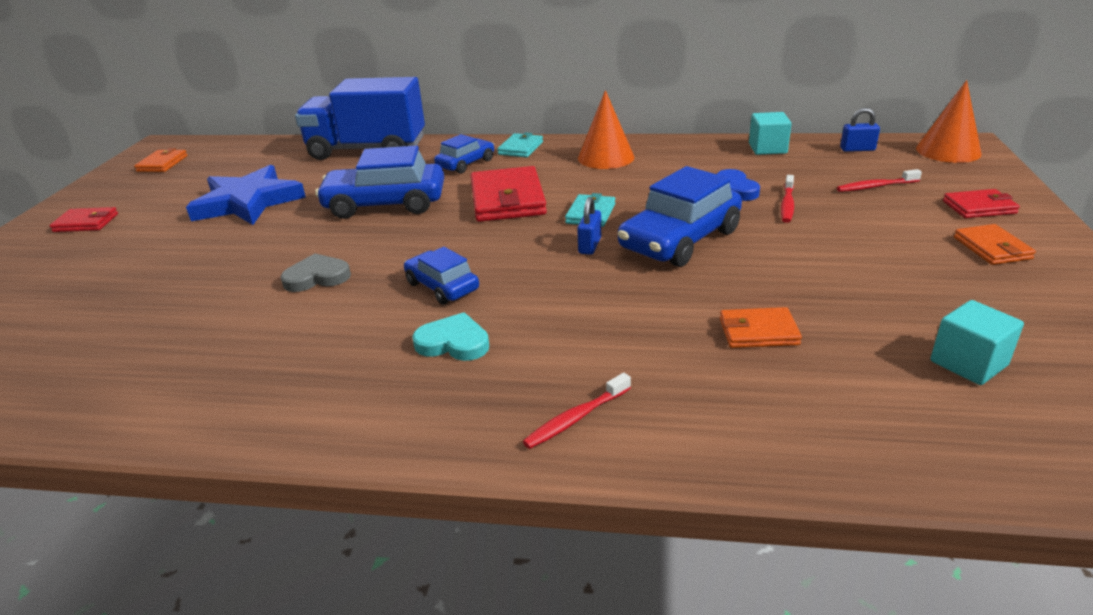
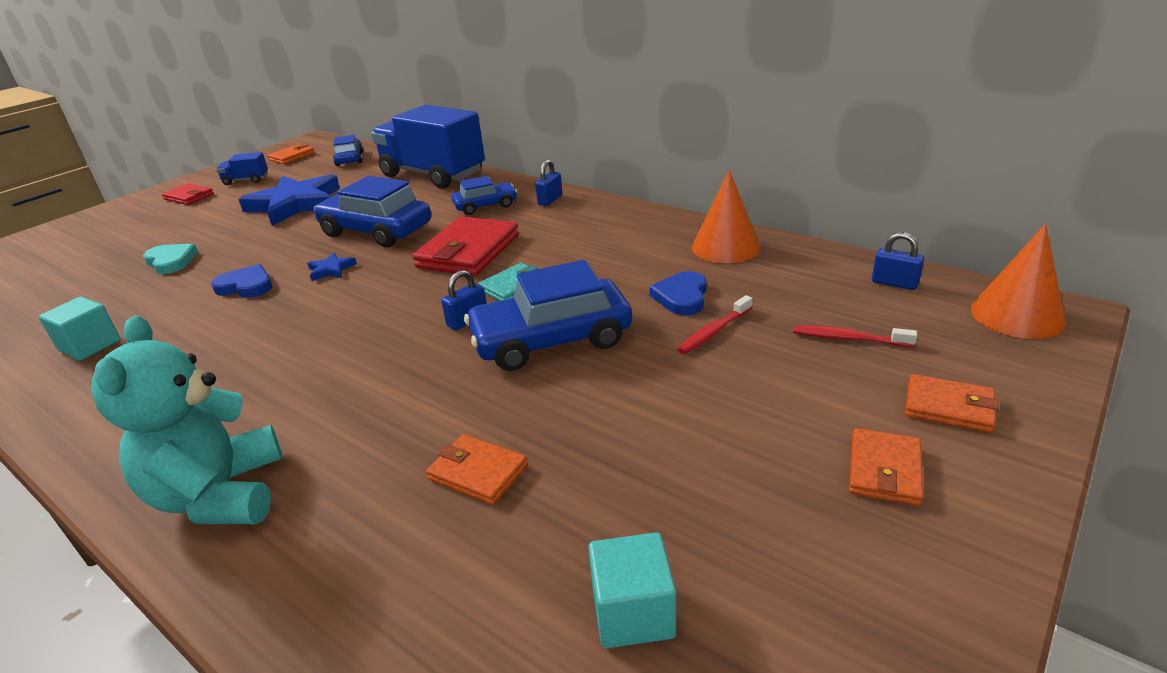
camera: 30 degrees right, 0 degrees up
(140, 194) = (246, 180): none -> blue truck
(317, 277) = (246, 286): grey heart -> blue heart
(391, 243) = (331, 270): none -> blue star
(442, 286) = (308, 324): blue car -> blue car (349, 159)
(453, 342) = (244, 381): turquoise heart -> turquoise heart (171, 261)
(520, 148) = (550, 200): turquoise wallet -> blue padlock
(576, 418) = (220, 495): red toothbrush -> turquoise teddy bear
(606, 157) = (609, 228): orange cone -> orange cone (725, 247)
(767, 148) = (787, 256): turquoise cube -> turquoise cube (90, 346)
(979, 207) = (948, 407): red wallet -> orange wallet

